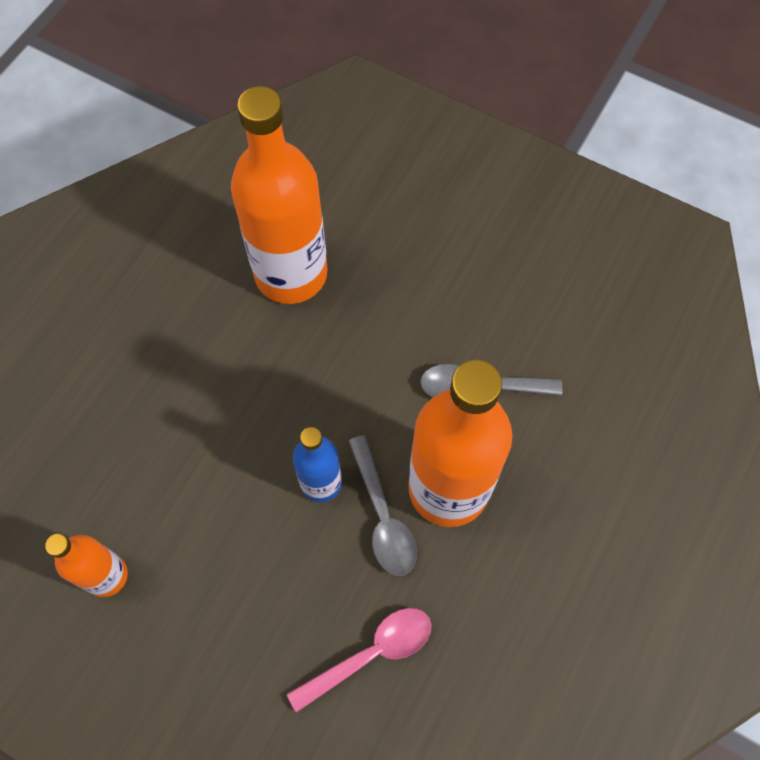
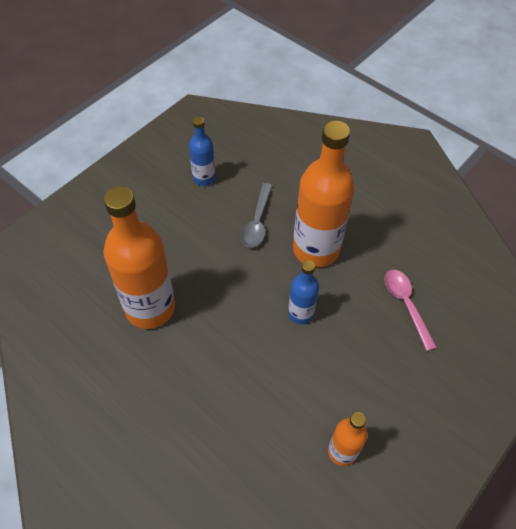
camera: 80 degrees left, 10 degrees down
(383, 516) = (326, 284): grey spoon -> none
(546, 289) = (204, 178): none -> blue bottle

